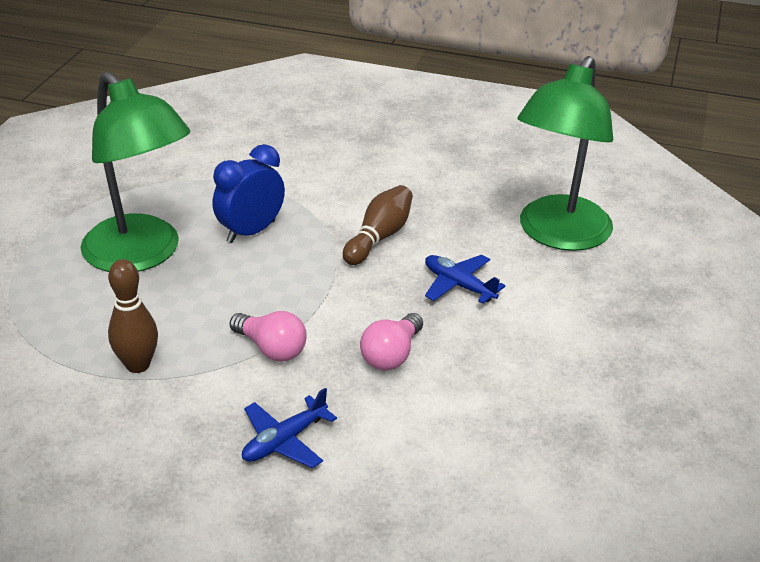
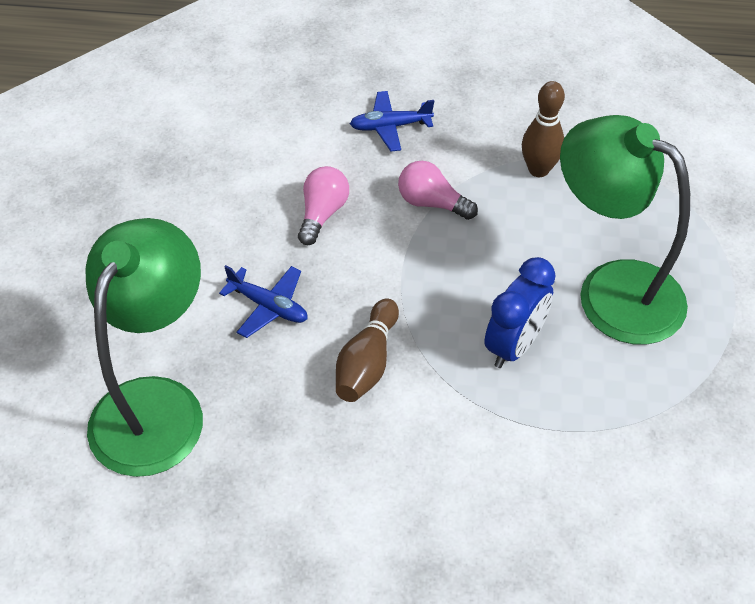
camera: 170 degrees right, 15 degrees up
(284, 441) = (390, 127): blue plane -> blue plane turned 135 degrees counterclockwise

